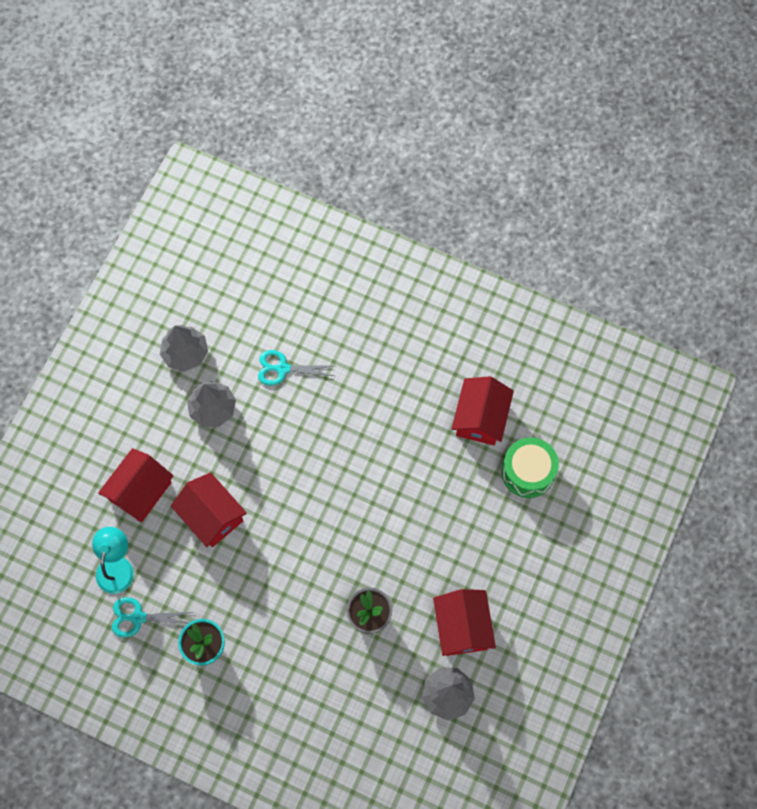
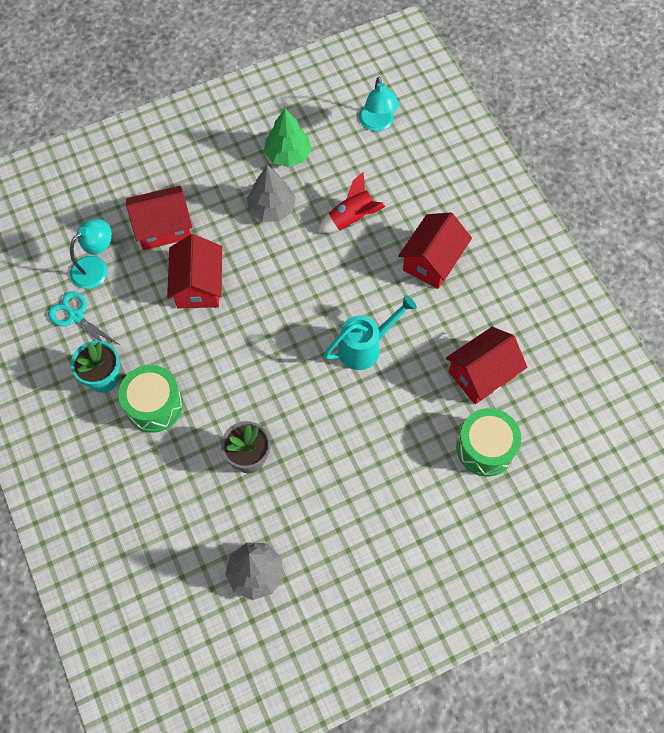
camera: 40 degrees right, 5 degrees down
(185, 353) = (288, 154): grey tree -> green tree
(234, 272) = (377, 124): none -> turquoise lamp
(264, 636) = (154, 405): none -> green drum
(282, 369) = (352, 218): turquoise scissors -> red rocket
(380, 464) = (365, 347): none -> turquoise watering can
(462, 627) = (317, 529): red house -> red house (432, 261)

